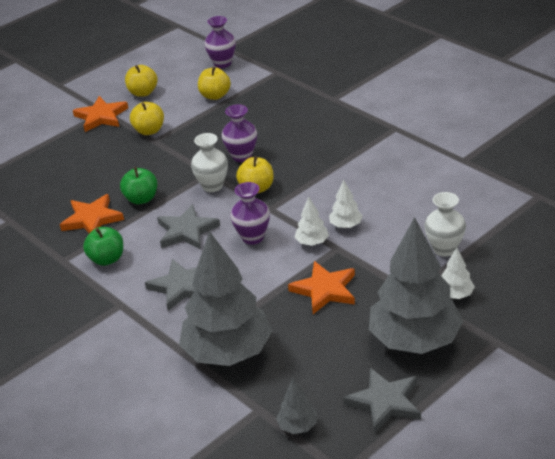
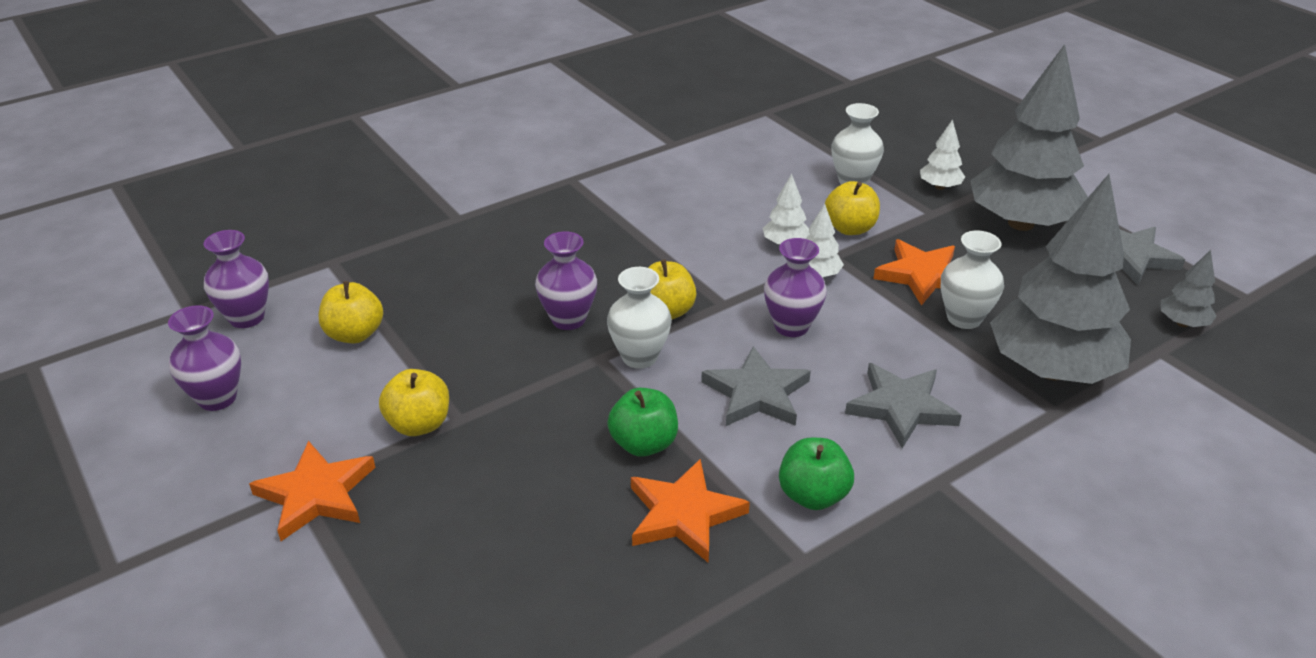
camera: 85 degrees left, 0 degrees up
(143, 93) = (267, 427): yellow apple -> yellow apple (850, 228)
(161, 75) = (217, 398): none -> purple vase
(278, 311) = (964, 318): none -> white vase

